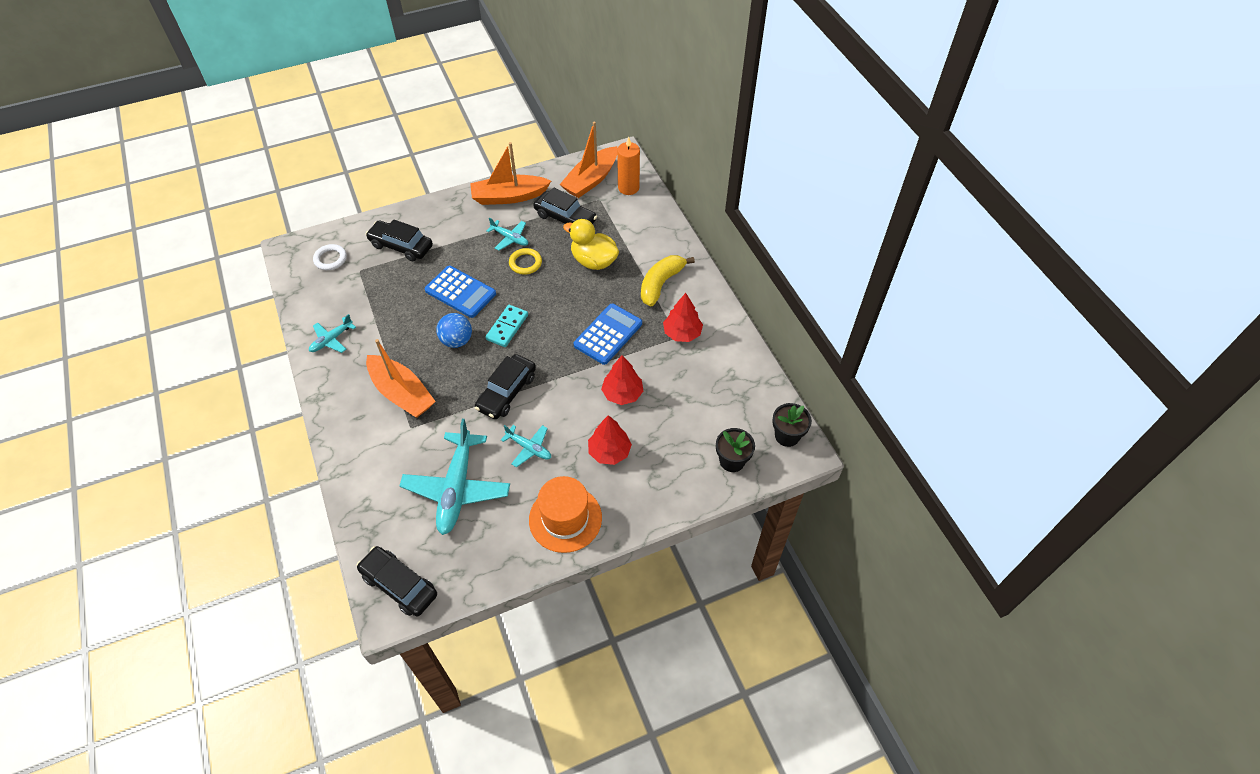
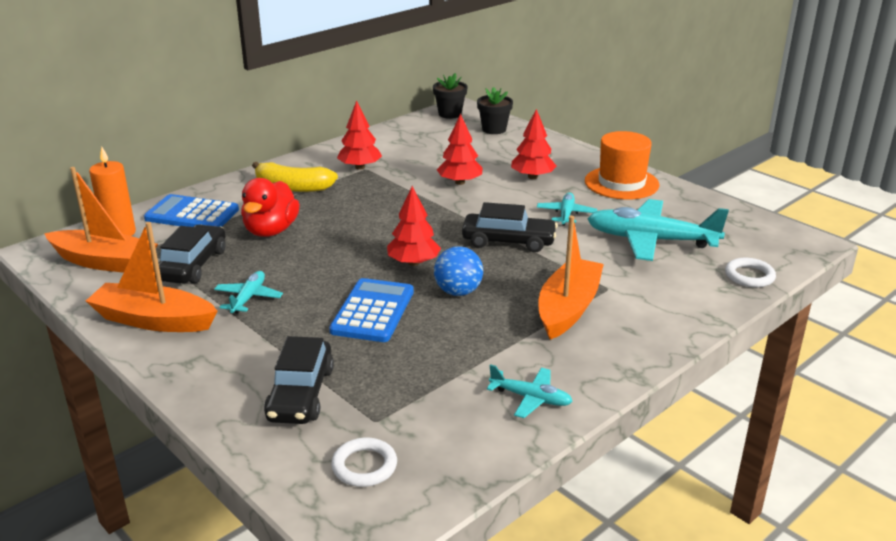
camera: 110 degrees left, 25 degrees down
(370, 530) = (749, 276): none -> white ring
(399, 585) = (778, 243): black car -> none
(457, 489) = (650, 240): turquoise plane -> turquoise plane turned 150 degrees counterclockwise
(507, 327) = (413, 263): turquoise domino -> red tree
(509, 197) = (153, 320): orange boat -> orange boat turned 135 degrees clockwise
(525, 263) = (294, 275): yellow ring -> none
(593, 261) = (271, 231): yellow duck -> red duck
(608, 334) = (385, 202): blue calculator -> blue calculator (192, 214)

